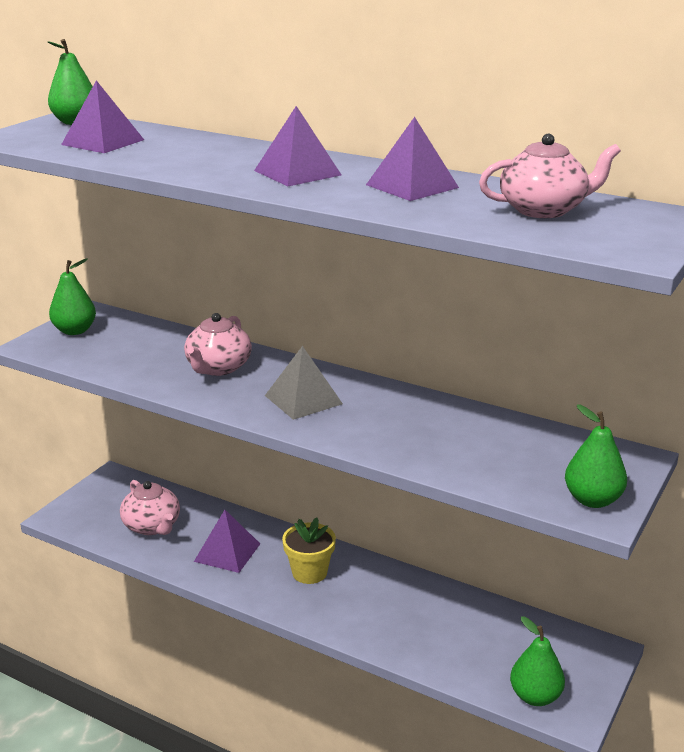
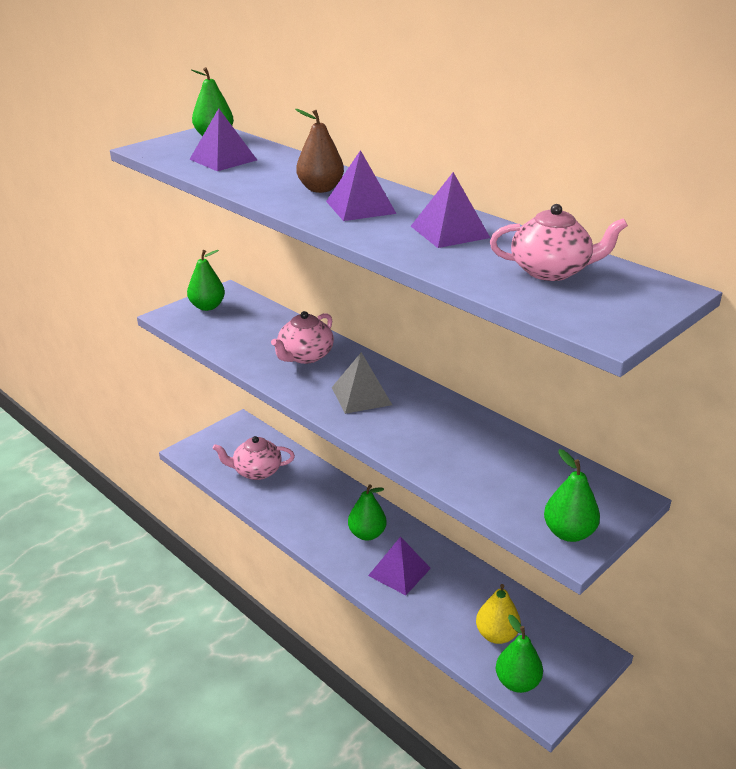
camera: 15 degrees right, 5 degrees up
(152, 526) = (256, 471): pink teapot -> pink teapot turned 105 degrees clockwise
(227, 552) = (307, 504): purple pyramid -> purple pyramid (399, 572)
(239, 160) = (320, 189): none -> brown pear
(309, 572) = (367, 534): yellow flower pot -> green pear
(494, 652) = (496, 635): none -> yellow pear

